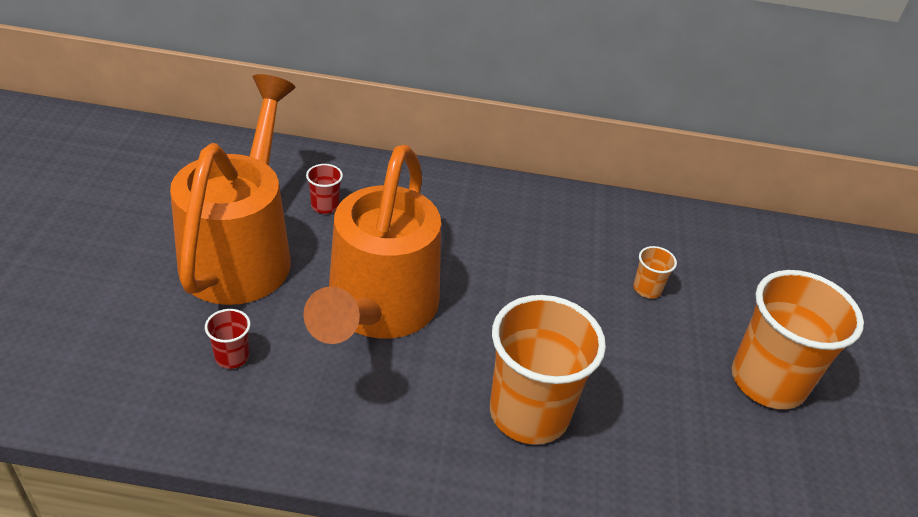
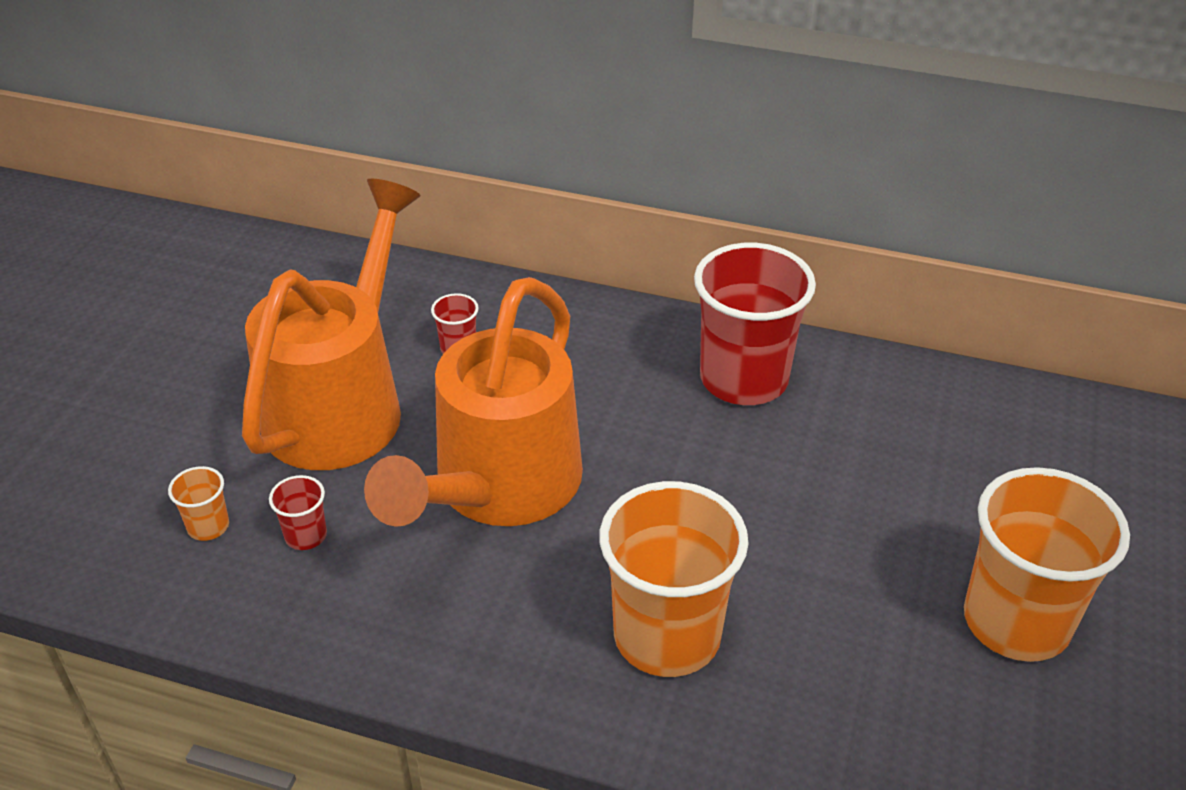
camera: 15 degrees right, 0 degrees up
(540, 220) = (744, 379): none -> red cup
(647, 289) = (872, 482): orange cup -> orange cup (208, 526)

